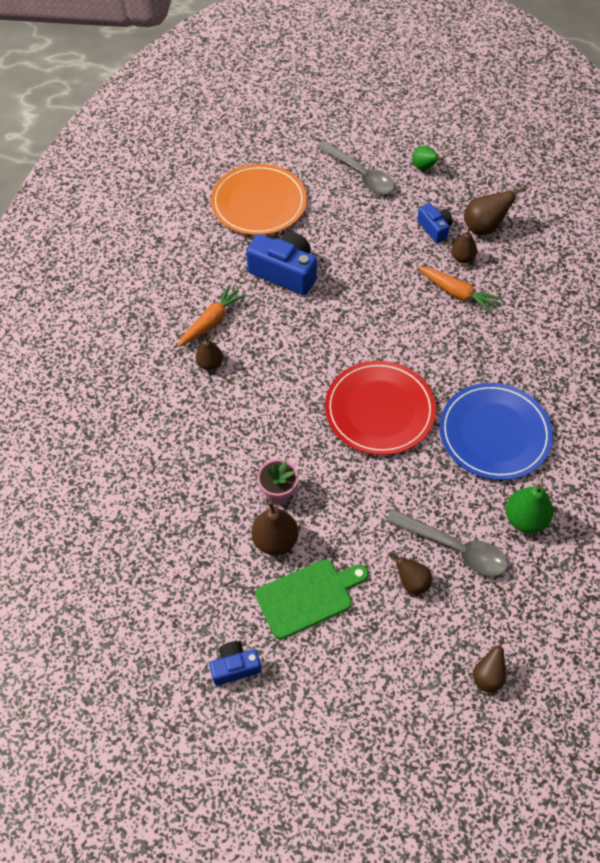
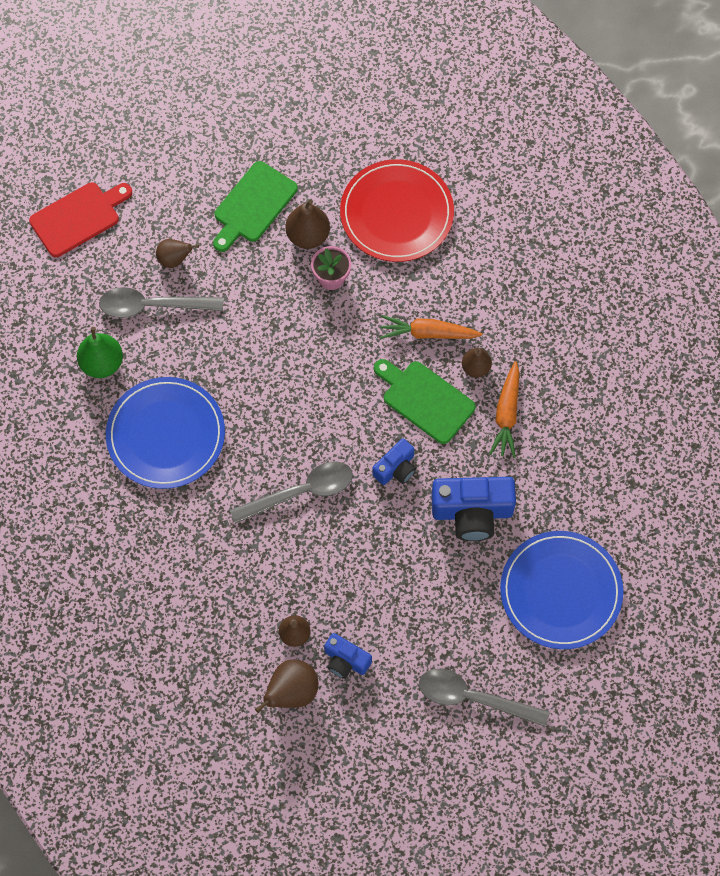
camera: 150 degrees right, 10 degrees up
(235, 667) = (278, 127): blue camera -> blue camera (396, 468)
(259, 203) = (561, 591): orange plate -> blue plate
(266, 360) = (425, 399): none -> green cutting board
(379, 410) = (286, 403): red plate -> red plate (396, 213)
(404, 342) = (301, 492): none -> grey spoon
(424, 168) = (405, 751): green pear -> none
(457, 293) = (278, 582): orange carrot -> orange carrot (428, 333)
(488, 676) = (78, 217): brown pear -> red cutting board

